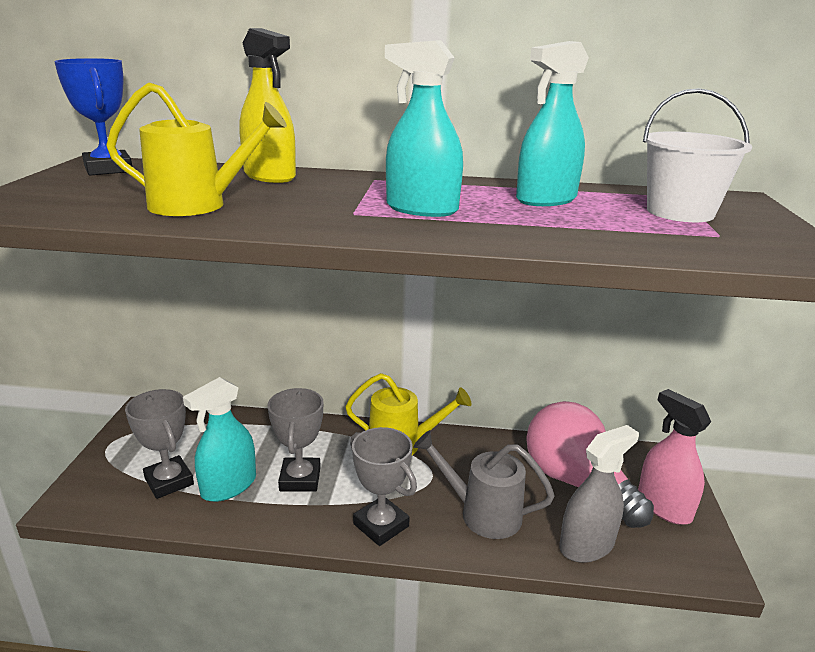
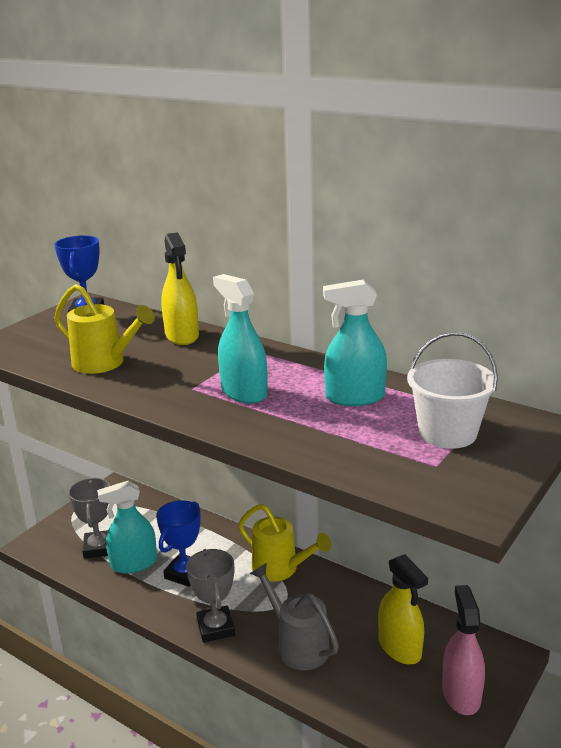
camera: 30 degrees right, 0 degrees up
(300, 479) = (184, 573): grey trophy -> blue trophy
(576, 483) = (400, 647): pink light bulb -> yellow spray bottle
(586, 545) = (360, 699): grey spray bottle -> none

